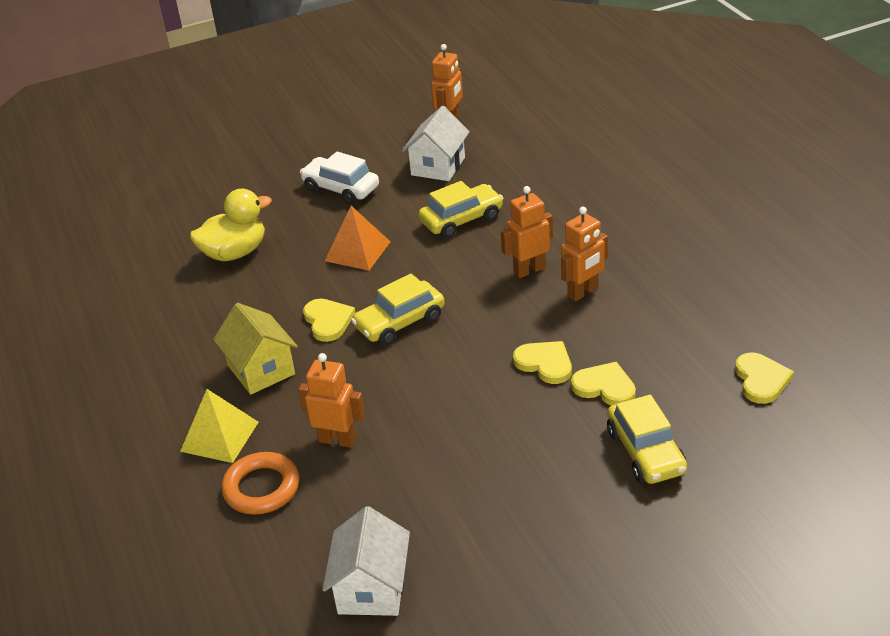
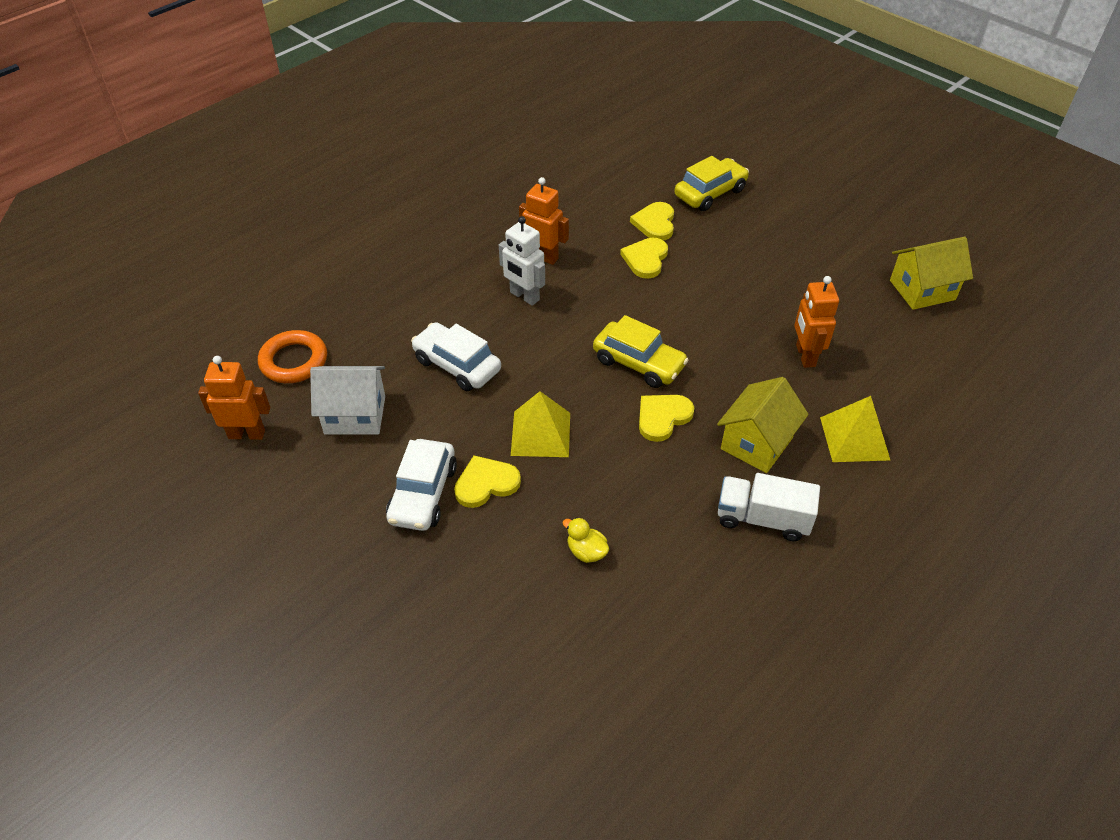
camera: 115 degrees left, 10 degrees up
(189, 349) = (762, 518): none -> white truck
(235, 253) = (586, 551): yellow duck -> yellow duck, size x0.48
(261, 488) = (886, 385): orange ring -> orange ring (294, 361)
(357, 251) = (541, 433): orange pyramid -> yellow pyramid
(372, 588) = (922, 290): white house -> yellow house
(461, 220) = (457, 365): yellow car -> white car
(529, 270) = (524, 296): orange robot -> white robot
(761, 380) = (607, 154): yellow heart -> yellow heart (486, 483)

